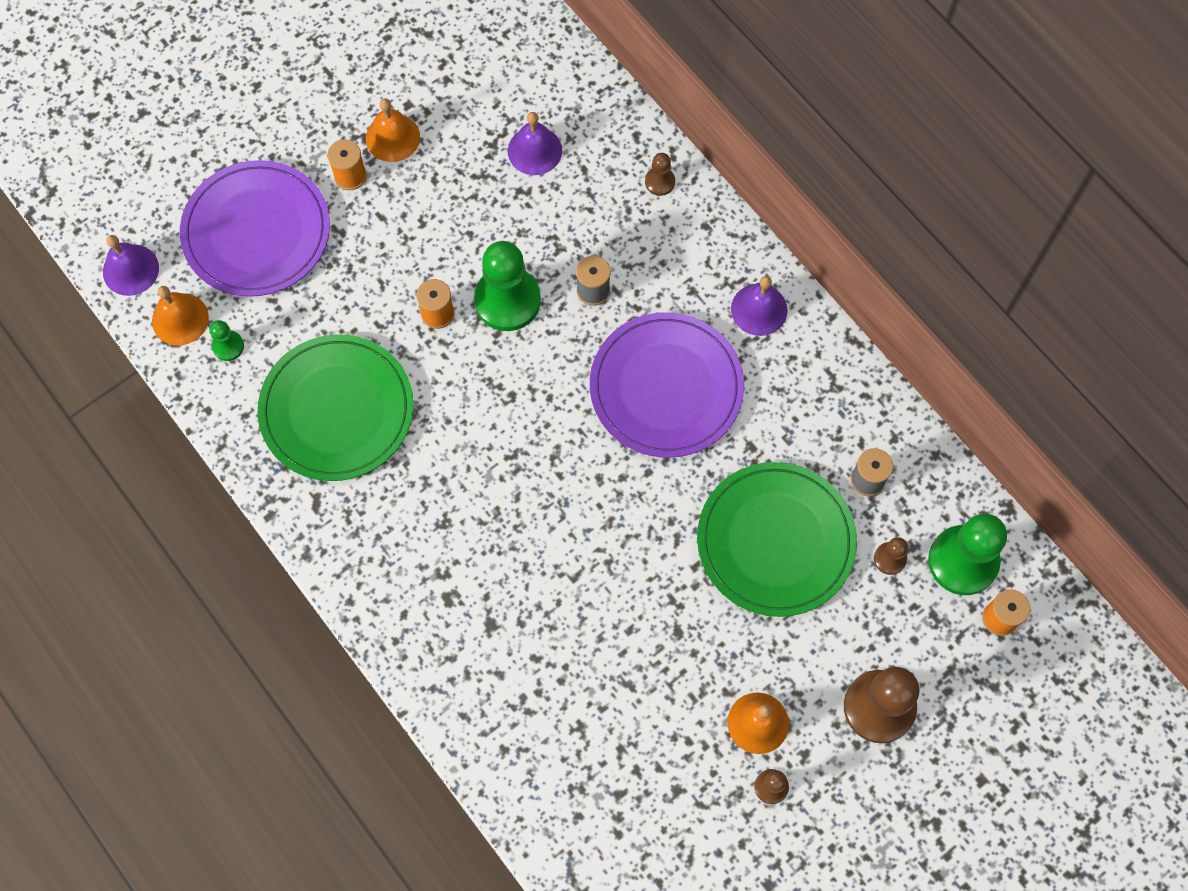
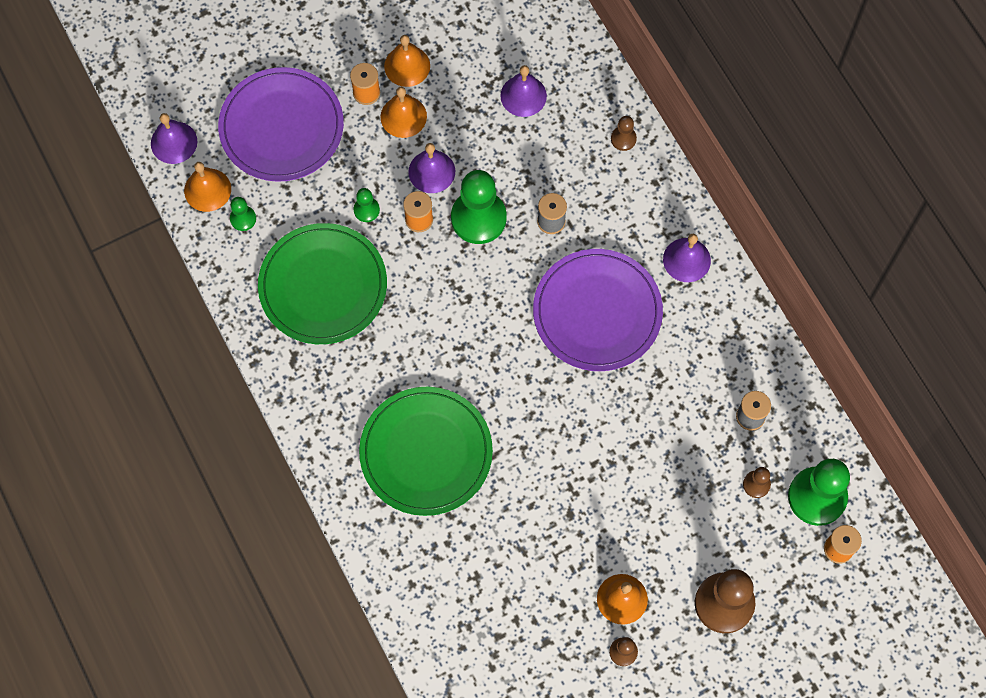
camera: 10 degrees right, 0 degrees up
(373, 312) = (366, 210): none -> green pawn
(398, 196) = (403, 116): none -> orange bell
(443, 255) = (431, 171): none -> purple bell
(775, 541) = (664, 454): green plate -> green plate (426, 452)

